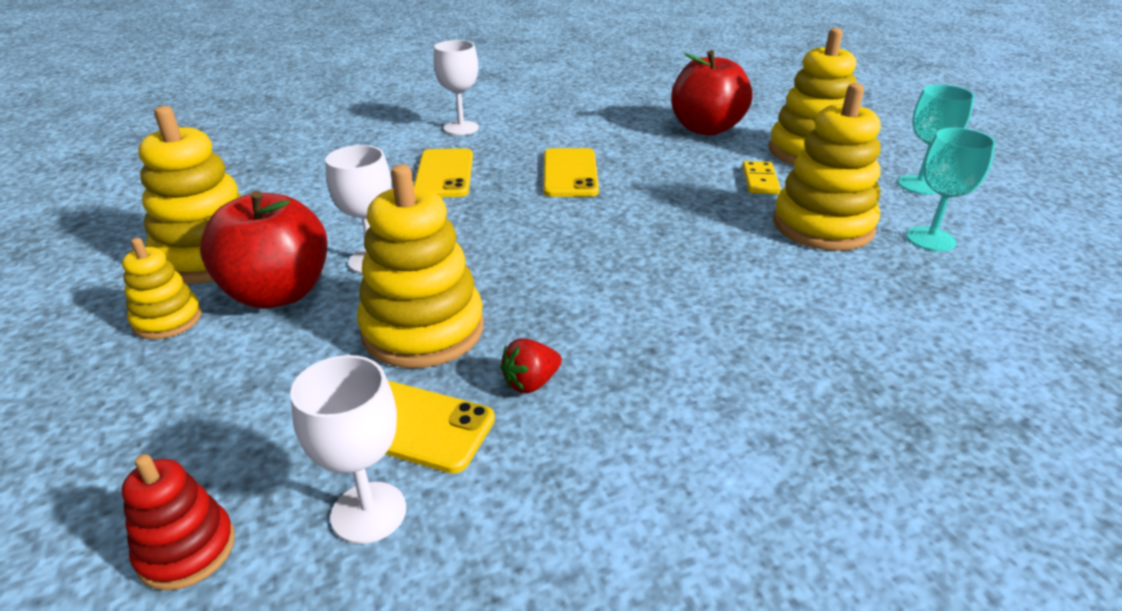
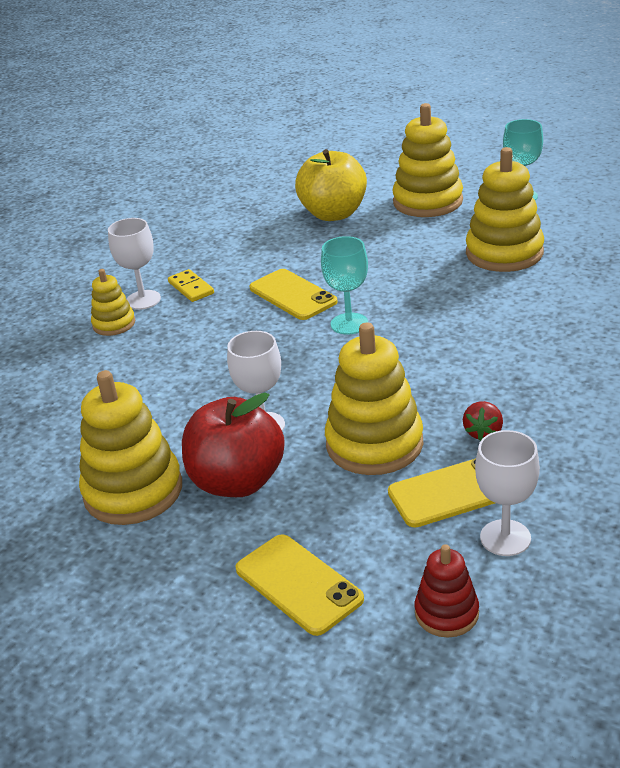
camera: 35 degrees left, 0 degrees up
(167, 320) = (192, 541): yellow stacking toy -> yellow stacking toy (114, 324)
(444, 174) = (199, 342): yellow phone -> yellow phone (298, 584)
(706, 129) = (333, 214): red apple -> yellow apple
(760, 180) = (426, 238): yellow domino -> yellow domino (191, 288)
(930, 239) = (570, 232): turquoise goblet -> turquoise goblet (349, 324)

